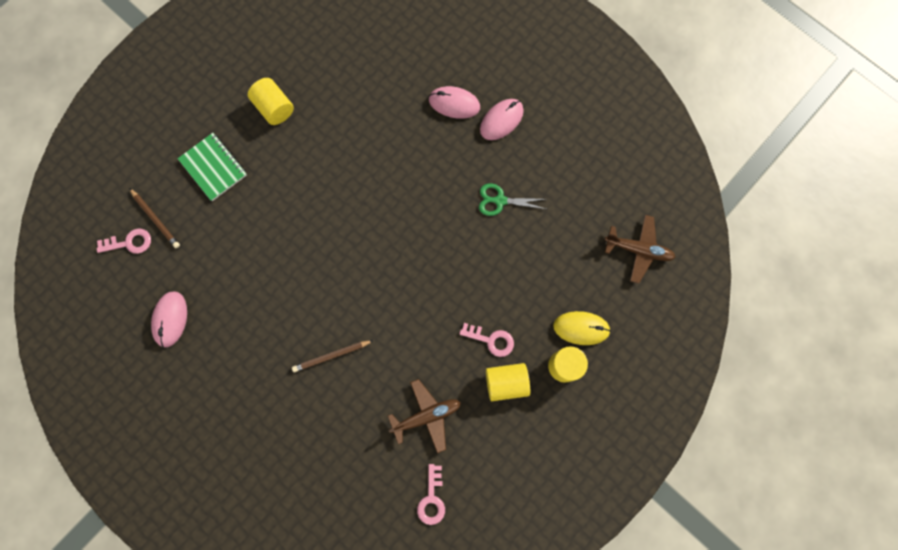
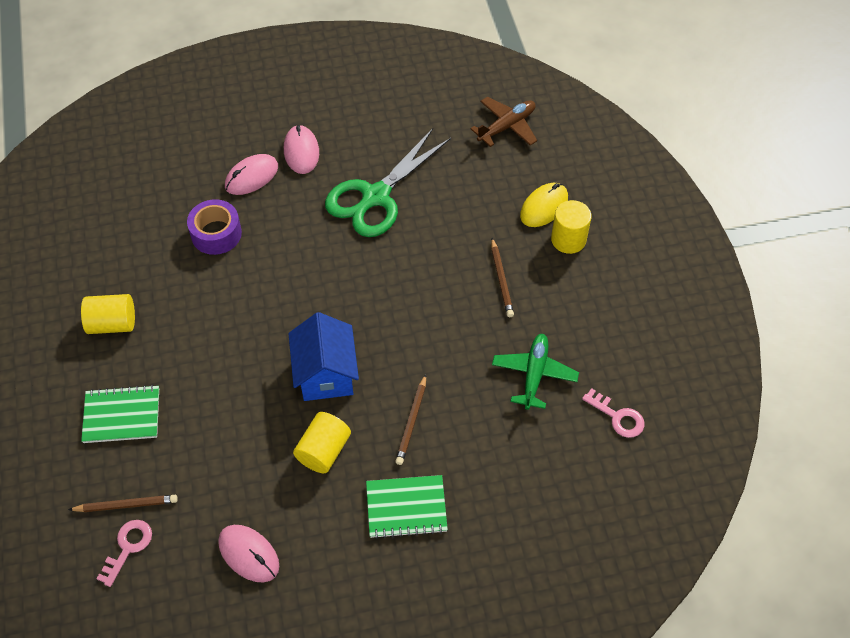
camera: 55 degrees left, 20 degrees down
(265, 397) = (406, 508): none -> green notebook
(329, 272) = (326, 374): none -> blue house
(389, 117) = (216, 234): none -> purple tape
(426, 416) = (534, 374): brown plane -> green plane
(491, 340) = (501, 280): pink key -> brown pencil
(500, 200) = (376, 196): green scissors -> green scissors, size x1.97
(506, 382) = (550, 292): yellow cylinder -> yellow cylinder (323, 451)

